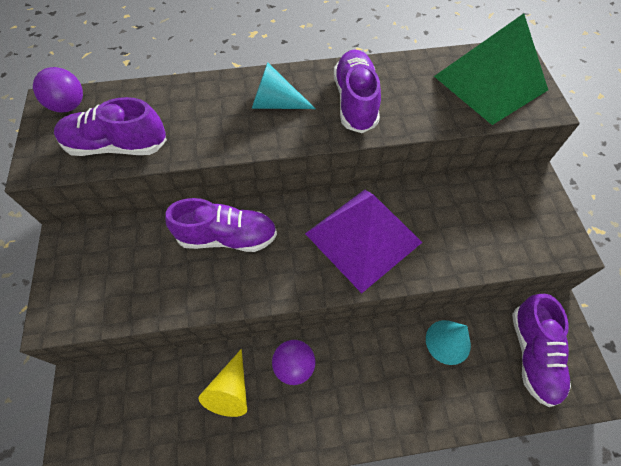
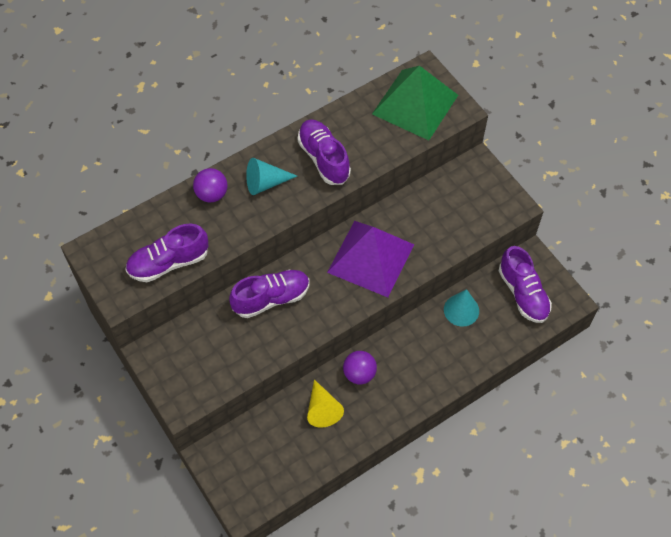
camera: 25 degrees left, 0 degrees up
(69, 106) = (107, 247): purple ball -> purple ball (212, 194)

